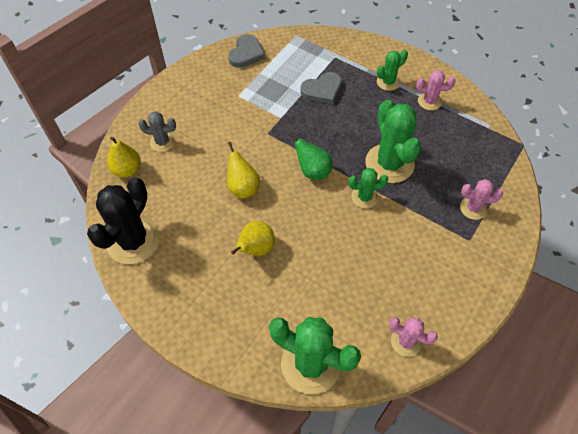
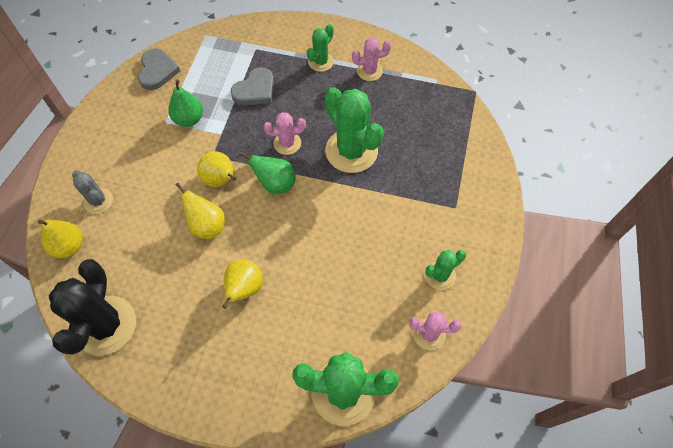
camera: 20 degrees left, 5 degrees up
(162, 142) = (98, 201): grey cactus -> grey cactus turned 60 degrees clockwise
(258, 98) = (189, 119): none -> green pear
(267, 155) = (220, 180): none -> yellow pear
(364, 197) = (338, 195): green cactus -> green cactus (440, 275)
(473, 208) = (448, 173): pink cactus -> pink cactus (287, 143)

